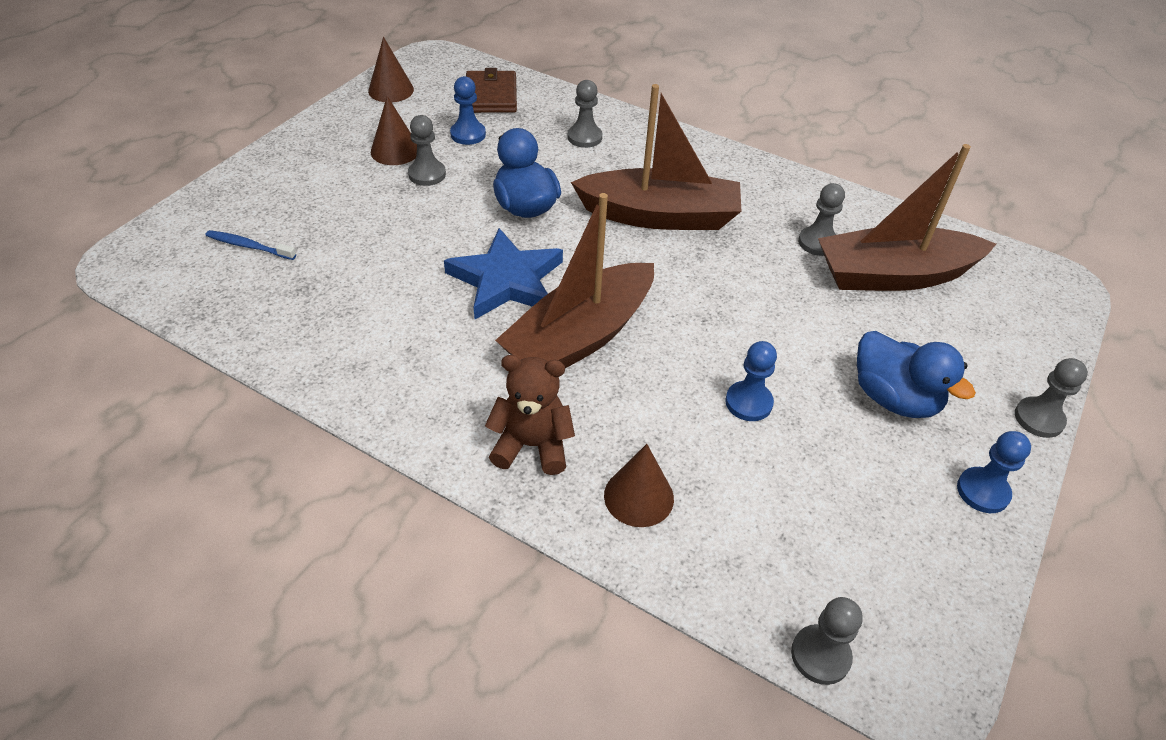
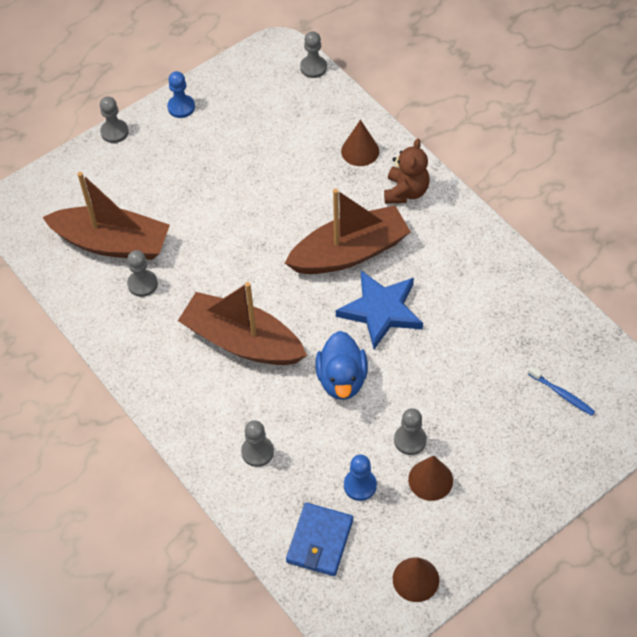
camera: 155 degrees left, 10 degrees up
(491, 96) = (320, 541): brown wallet -> blue wallet
(532, 445) = (406, 192): brown teddy bear -> brown teddy bear turned 105 degrees counterclockwise
(748, 402) = (270, 183): blue pawn -> none
(894, 398) = (185, 164): blue duck -> none

